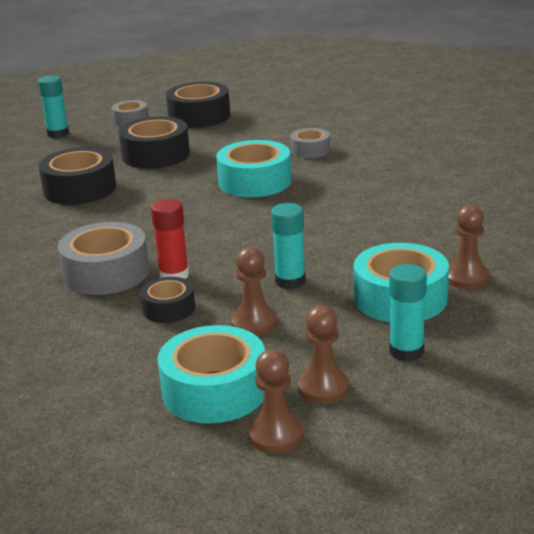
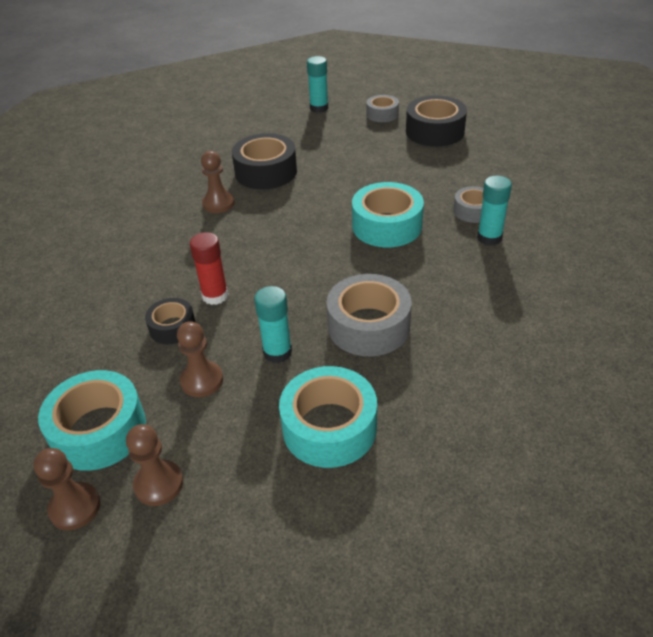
camera: 40 degrees right, 15 degrees up
(106, 273) = (182, 266): grey tape -> grey tape (368, 326)
(156, 155) = (354, 160): black tape -> none
(406, 351) = (258, 491): turquoise glue stick -> turquoise glue stick (489, 237)
(467, 278) = (410, 442): brown pawn -> brown pawn (218, 204)

